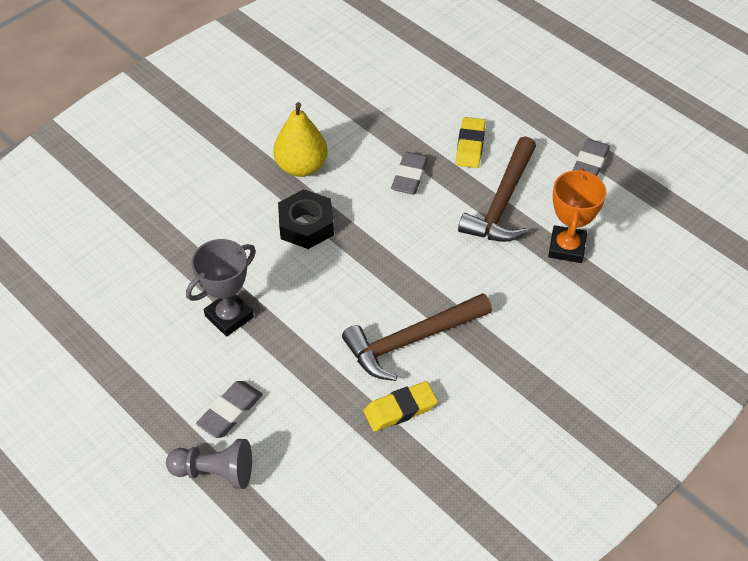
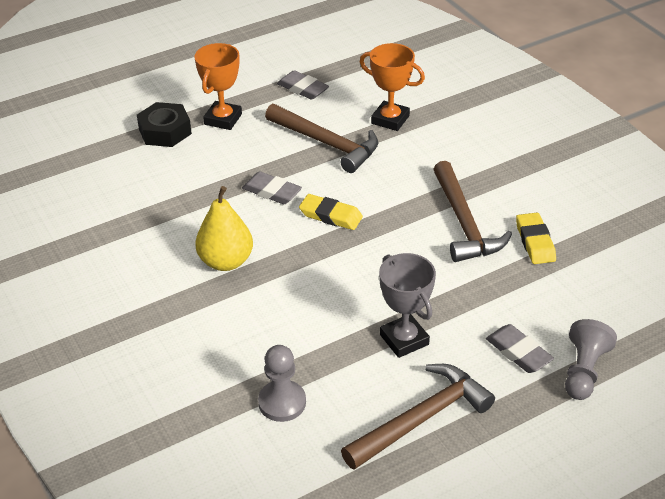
camera: 75 degrees left, 10 degrees down
(133, 345) = (422, 419): none -> brown hammer
(138, 243) = (282, 402): none -> grey pawn
(306, 225) = (306, 269): black nut -> black nut (165, 131)
(470, 146) = (250, 149): yellow eraser -> yellow eraser (331, 215)
(509, 114) = (223, 119): none -> orange trophy

